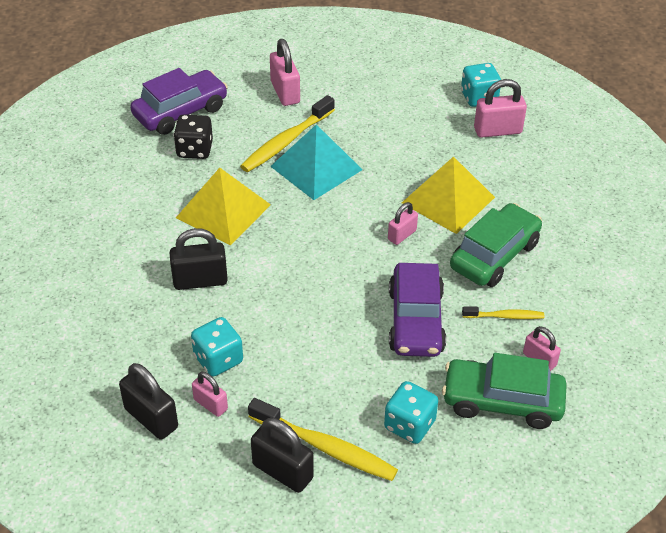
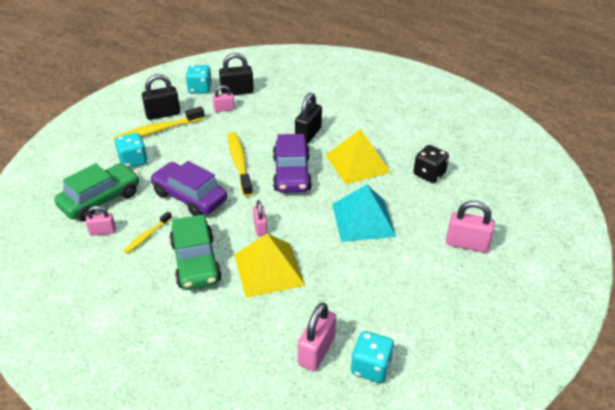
camera: 125 degrees right, 5 degrees down
(180, 112) = (477, 183): purple car -> purple car (291, 174)
(218, 359) = (247, 121): turquoise dice -> turquoise dice (200, 89)
(286, 142) = (404, 218): yellow toothbrush -> yellow toothbrush (239, 163)

